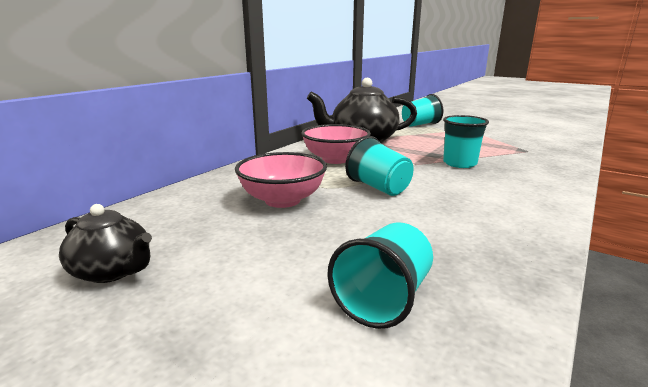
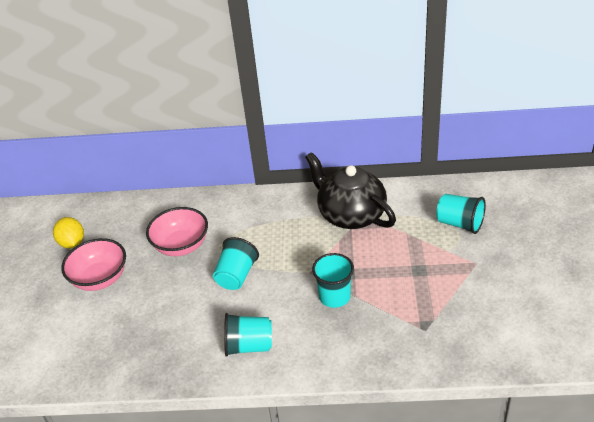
camera: 60 degrees right, 20 degrees up
(113, 271) = (72, 243): black teapot -> yellow lemon
(335, 159) = (280, 226): pink bowl -> pink bowl (100, 279)
(383, 299) = (102, 333): turquoise cup -> turquoise cup (249, 346)

